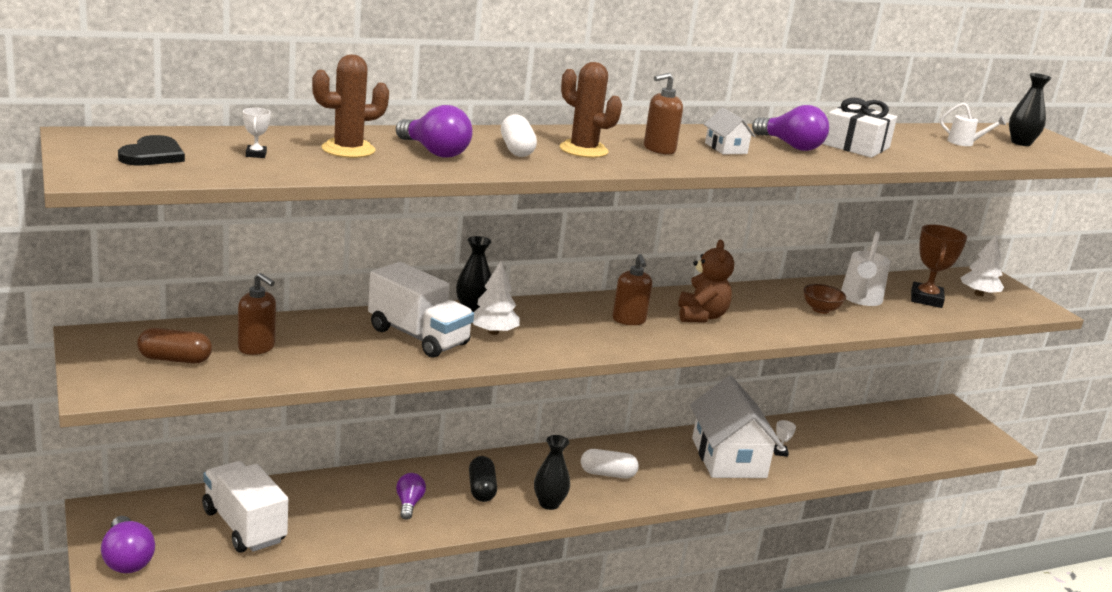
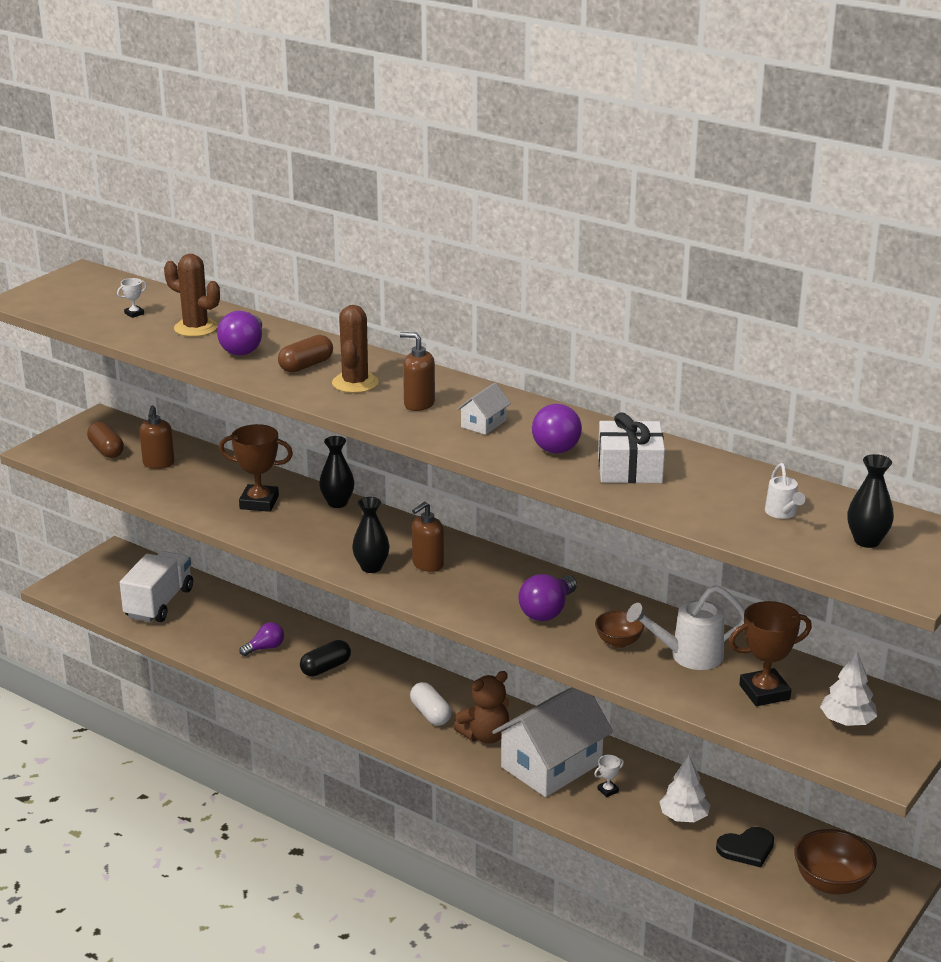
camera: 60 degrees right, 5 degrees up
(127, 559) = (78, 585): purple light bulb -> purple light bulb (547, 611)
(152, 155) = (81, 296): black heart -> black heart (746, 848)
(418, 337) = (259, 502): white truck -> brown trophy
(493, 332) = (311, 523): white tree -> white tree (684, 817)
(517, 149) = (306, 366): white capsule -> brown capsule
(549, 503) = (346, 704): black vase -> black vase (371, 567)
(701, 316) = (493, 591): brown teddy bear -> brown teddy bear (485, 736)
(943, 429) = (831, 883): none -> brown bowl

